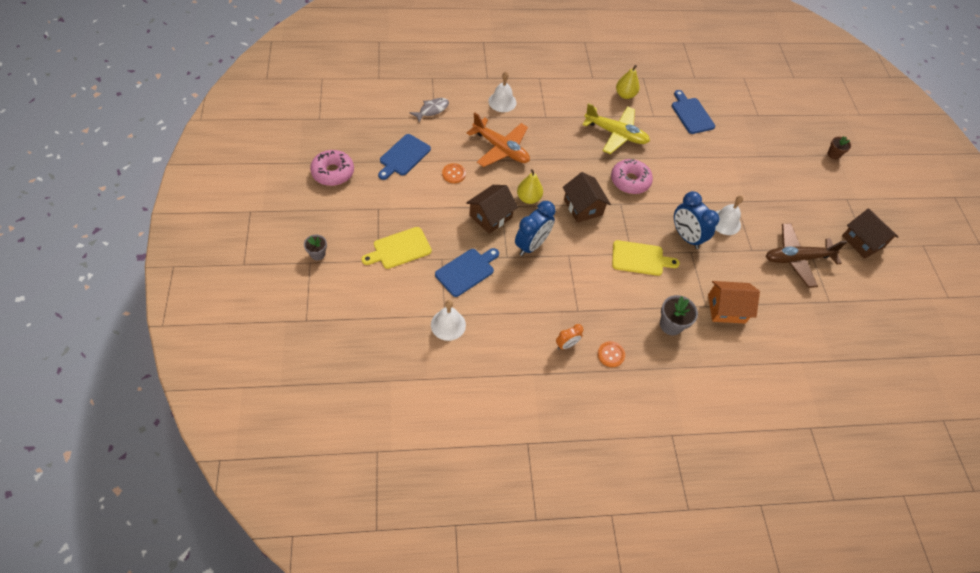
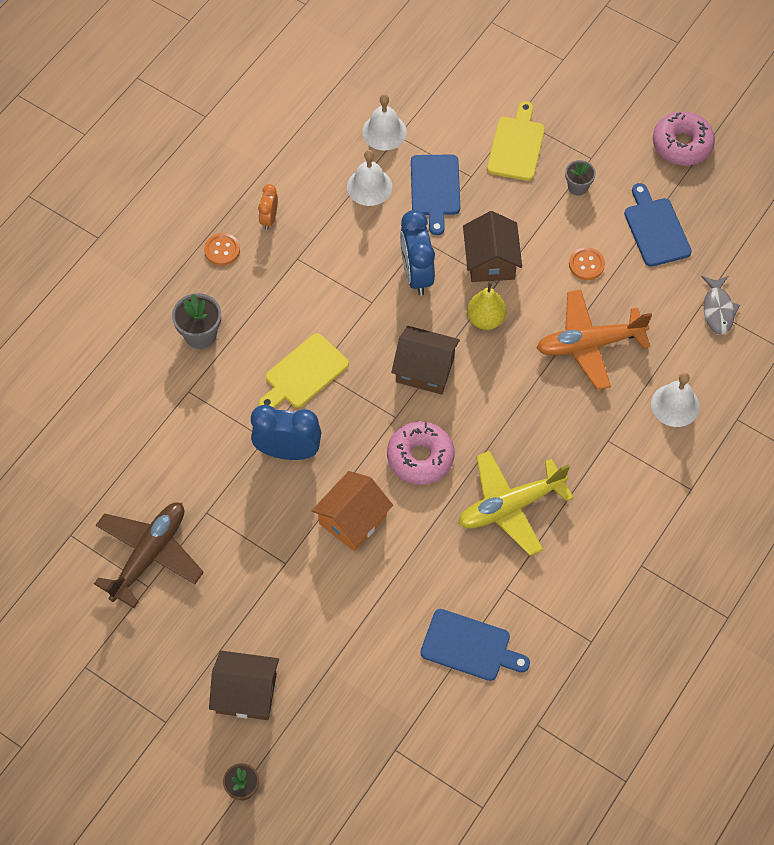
camera: 135 degrees right, 5 degrees up
(317, 254) = (569, 71): grey flower pot -> grey flower pot (577, 187)
(625, 95) = (574, 582): yellow pear -> none
(725, 222) = (268, 518): white bell -> white bell (369, 186)
(726, 309) = (166, 409): orange house -> orange house (352, 519)
(862, 241) = (96, 668): brown house -> brown house (246, 693)

